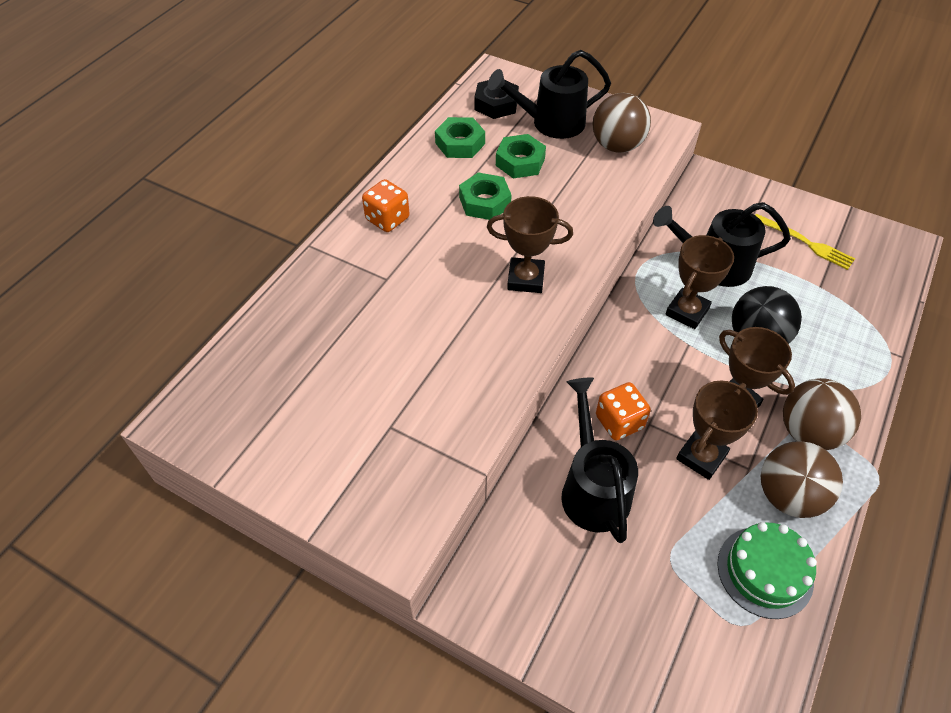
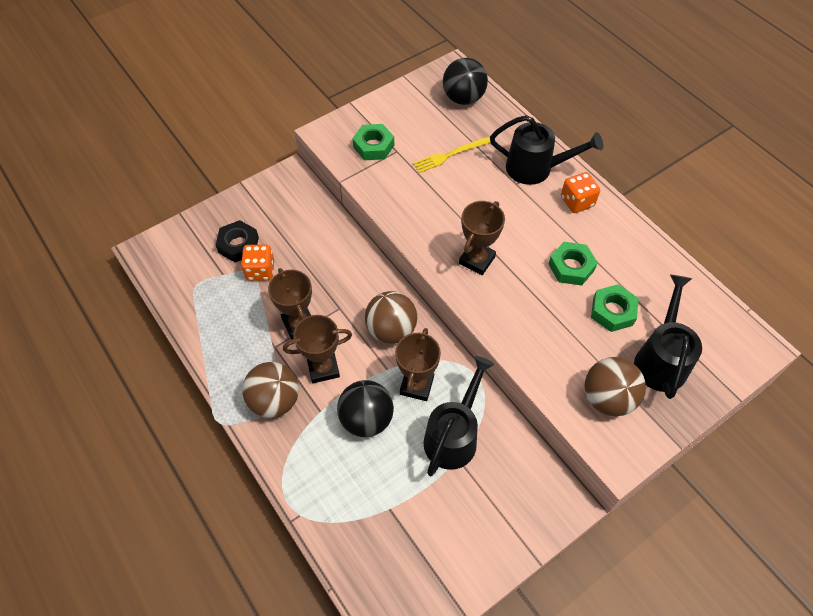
camera: 115 degrees right, 5 degrees up
(244, 384) = (463, 98): none -> black ball
(460, 143) = (654, 278): green nut -> green nut (373, 146)
(496, 104) = (705, 327): black nut -> black nut (238, 245)
(592, 487) = (316, 256): black watering can -> black watering can (536, 169)
(619, 422) = (350, 292): orange dice -> orange dice (260, 270)
(687, 312) = (416, 385): brown trophy -> brown trophy turned 45 degrees clockwise
(765, 572) = (212, 314): green cake -> none
(788, 496) = (243, 357): brown ball -> brown ball (391, 330)
(805, 242) = (443, 534): yellow fork -> yellow fork (450, 155)

